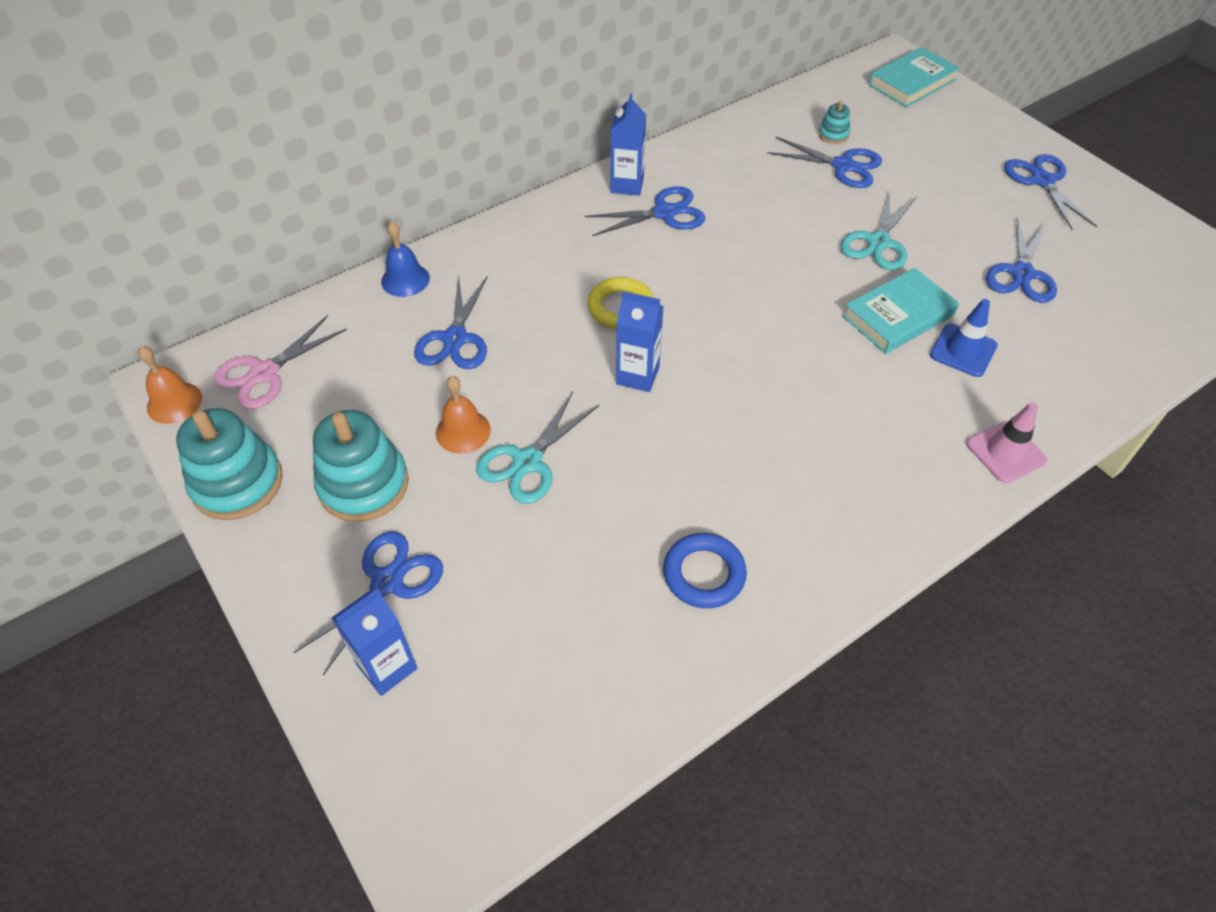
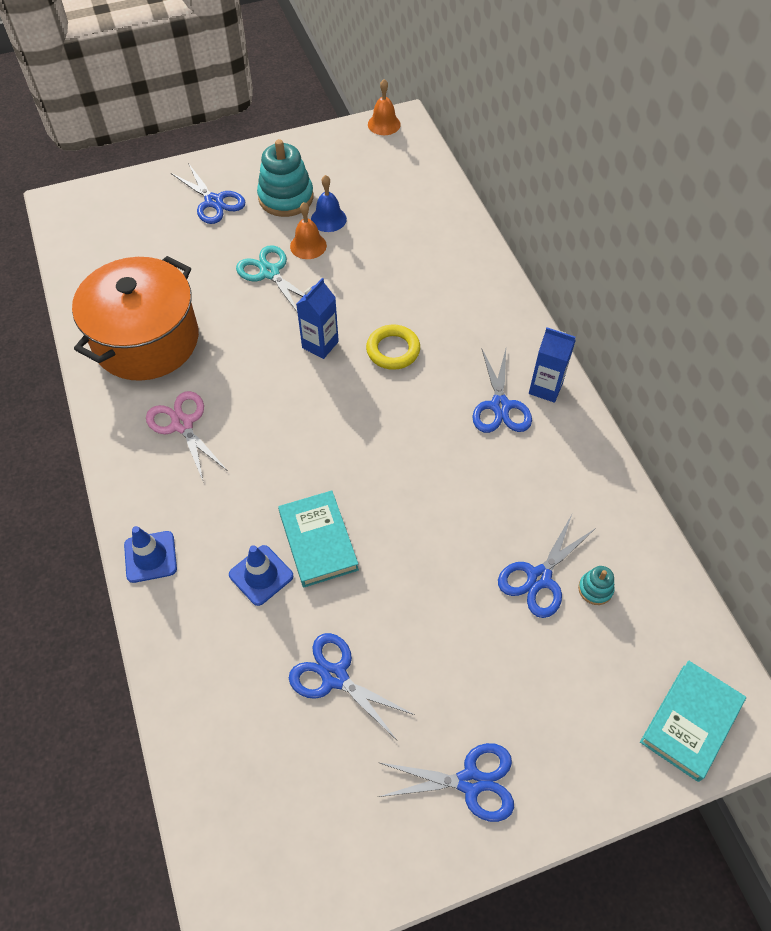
camera: 105 degrees right, 5 degrees up
(237, 483) = (310, 148): turquoise stacking toy -> none
(264, 373) = (394, 161): pink scissors -> pink scissors (182, 424)
(387, 667) = (163, 197): blue carton -> none
(405, 279) = (462, 233): blue bell -> blue bell (328, 219)
(455, 339) = (393, 252): blue scissors -> none
(704, 574) = (146, 340): blue ring -> orange pot
(878, 242) = (415, 563): turquoise scissors -> none
(912, 82) = (690, 721): turquoise book -> turquoise book turned 60 degrees clockwise
(1005, 452) = (150, 557): pink traffic cone -> blue traffic cone

